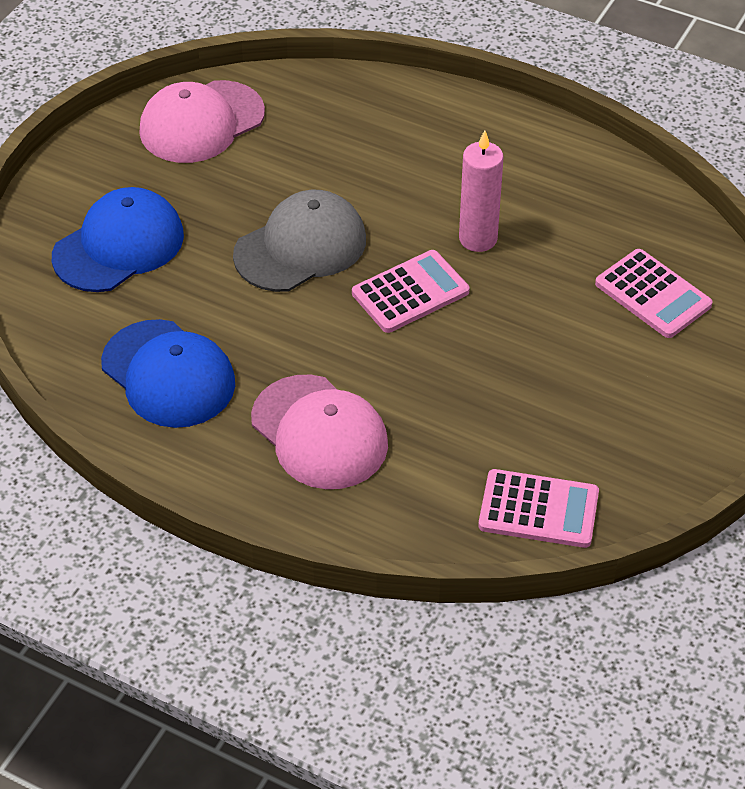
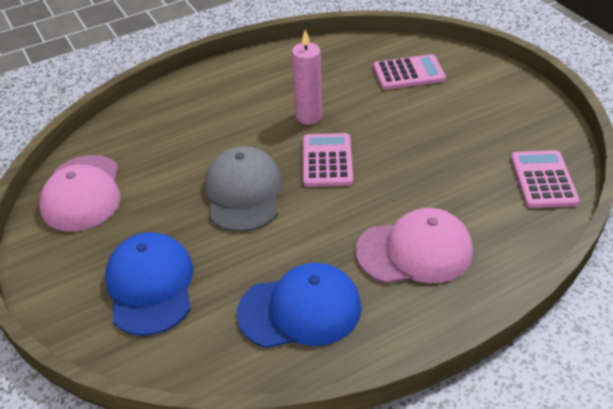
camera: 55 degrees left, 5 degrees down
(538, 510) = (543, 180): pink calculator -> pink calculator turned 45 degrees counterclockwise

